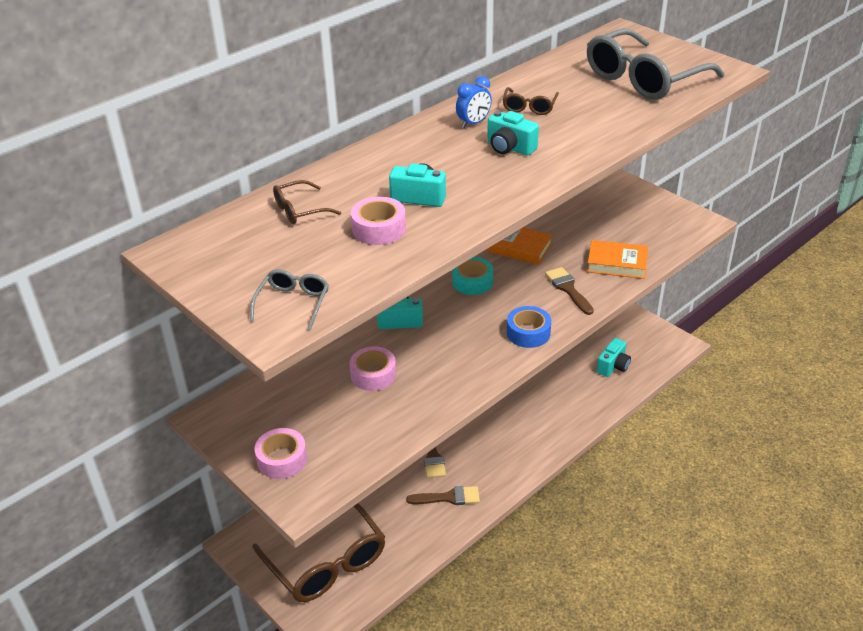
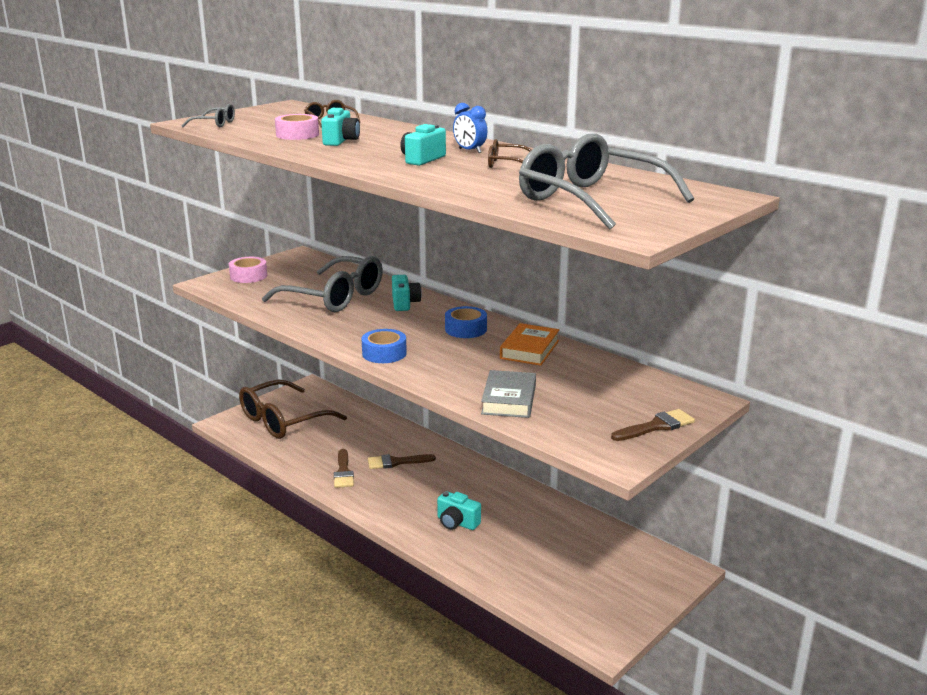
camera: 85 degrees right, 15 degrees down
(373, 375) = (334, 297): pink tape -> grey glasses
(472, 282) = (466, 329): turquoise tape -> blue tape
(568, 289) = (457, 372): brown brush -> brown brush (656, 426)
(613, 366) = (546, 580): turquoise camera -> turquoise camera (457, 523)
(617, 263) = (509, 399): orange book -> grey book

